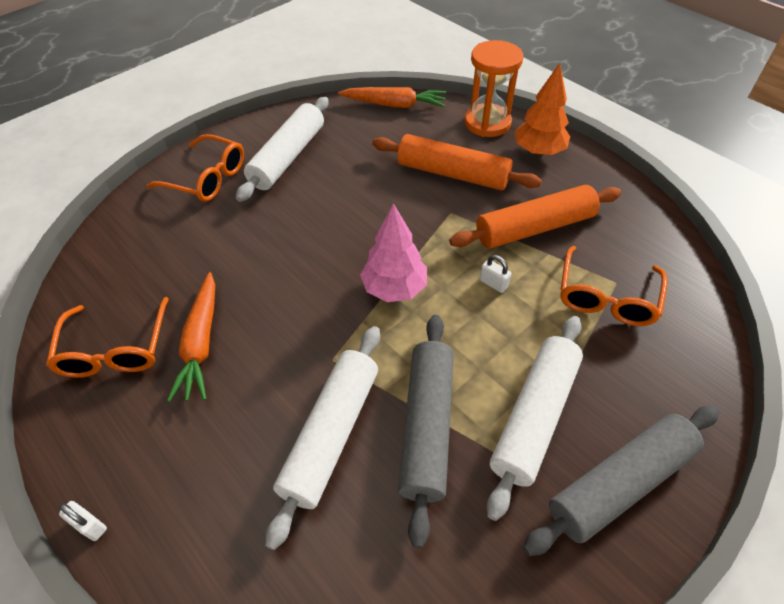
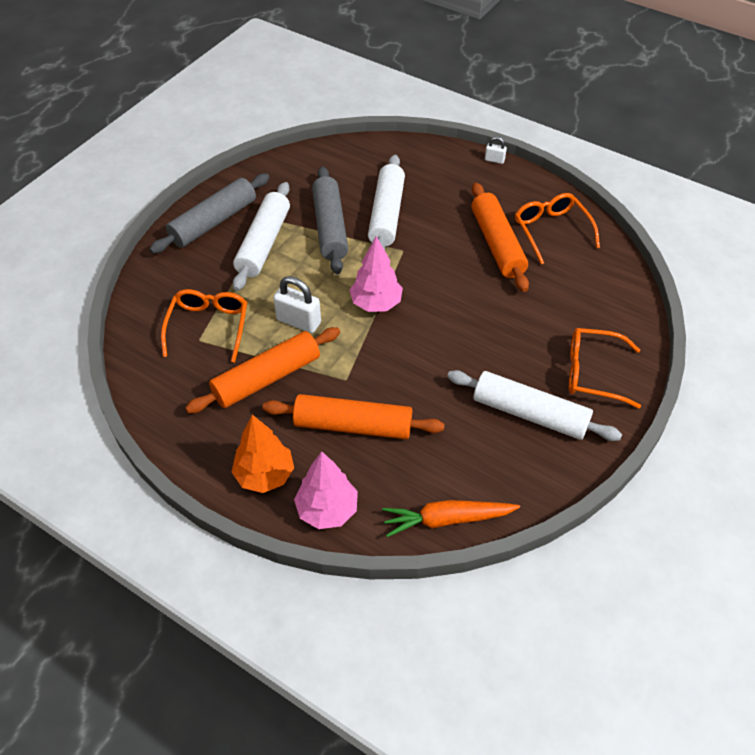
camera: 165 degrees right, 0 degrees up
(201, 343) = (497, 244): orange carrot -> orange rolling pin
(288, 157) = (530, 414): white rolling pin -> white rolling pin turned 75 degrees counterclockwise
(487, 123) = (327, 510): orange hourglass -> pink tree
(493, 283) = (298, 321): white padlock -> white padlock, size x1.89

